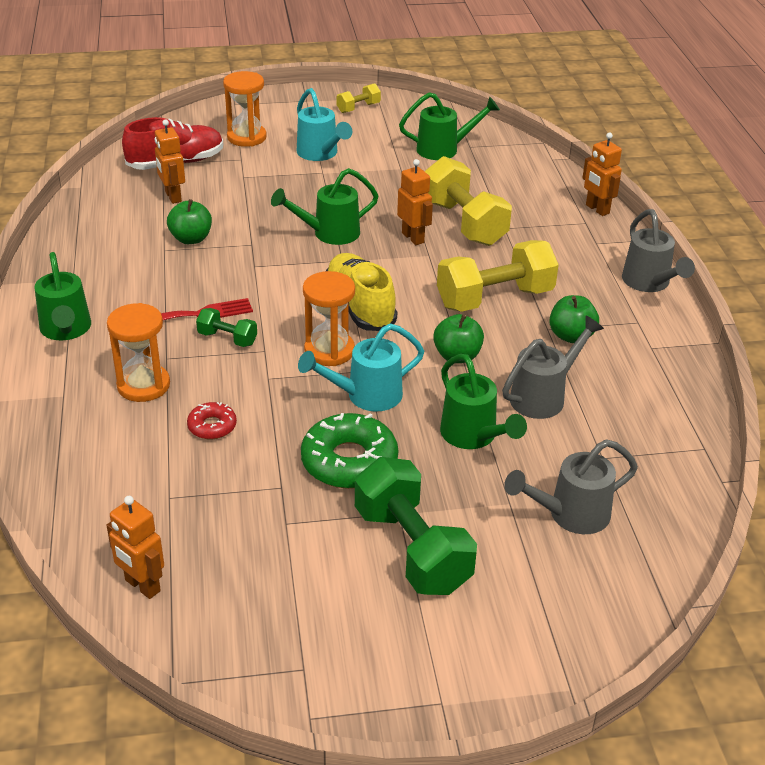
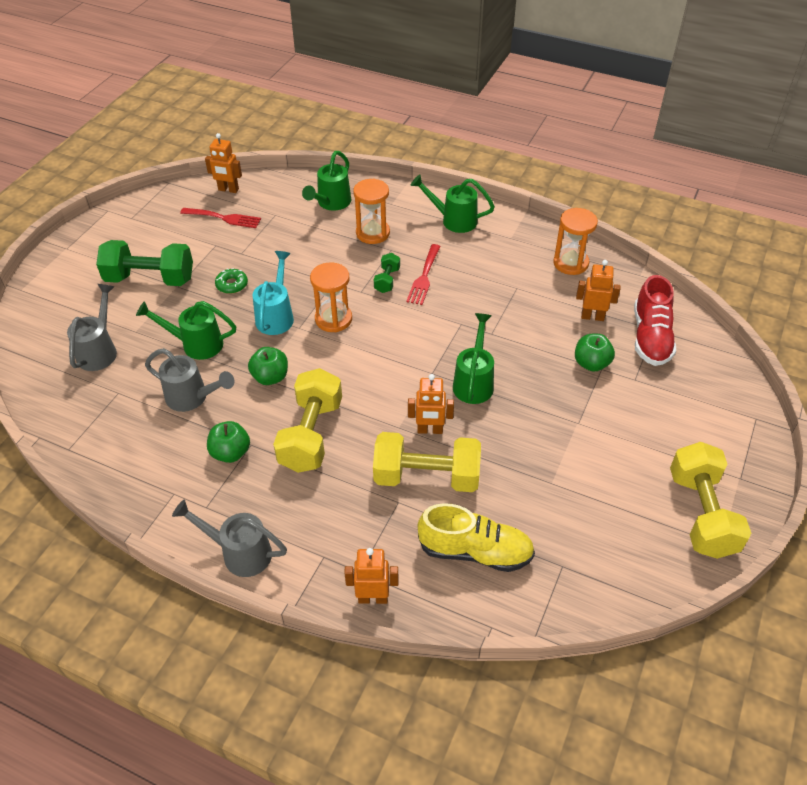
camera: 125 degrees right, 10 degrees up
(142, 586) = (228, 190): orange robot -> orange robot turned 150 degrees counterclockwise
(191, 239) = (521, 305): green apple -> green apple (591, 363)
(212, 426) = (312, 246): red donut -> none
(218, 548) = (224, 218): none -> red fork
(227, 338) = (387, 280): green dumbbell -> green dumbbell turned 45 degrees counterclockwise
(246, 137) = (676, 399): orange hourglass -> orange hourglass (570, 263)
(320, 154) = (614, 436): turquoise watering can -> none
(349, 461) = (232, 285): green donut -> green donut, size x0.52
(358, 108) = (701, 513): yellow dumbbell -> yellow dumbbell, size x2.07
(360, 306) = (367, 355): yellow shoe -> yellow shoe (475, 551)
(444, 149) = (568, 539): green watering can -> green watering can (331, 203)
(543, 396) = (192, 398): grey watering can -> grey watering can turned 60 degrees counterclockwise

